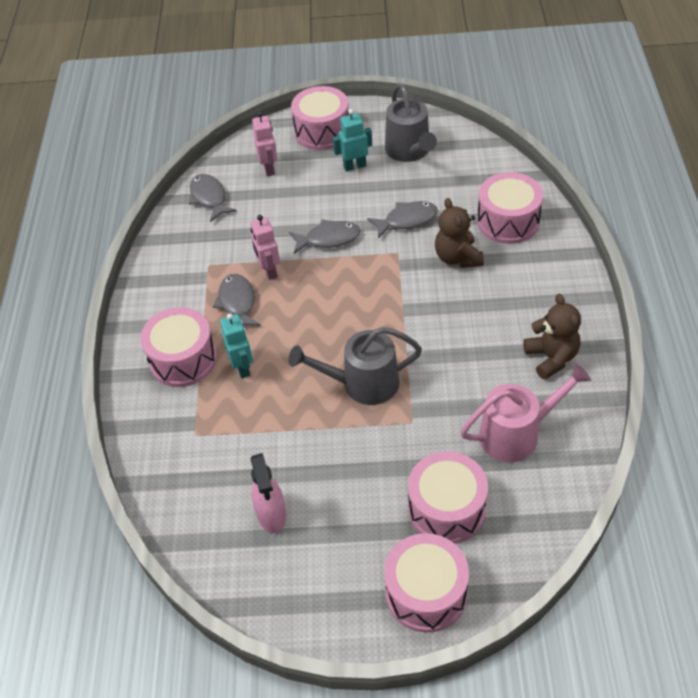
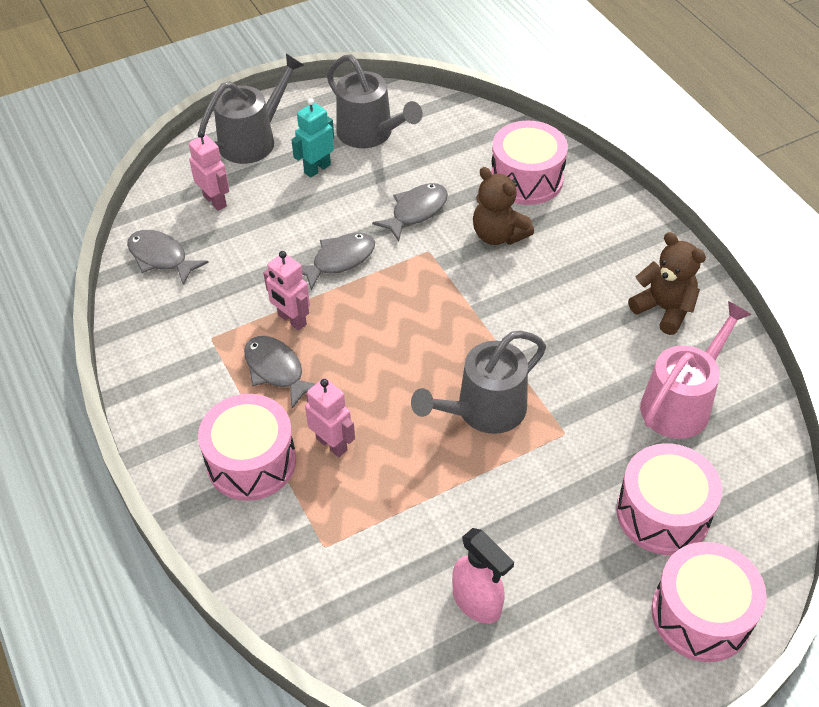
camera: 30 degrees left, 0 degrees up
(242, 367) = (332, 444): turquoise robot -> pink robot
(322, 131) = (253, 140): pink drum -> grey watering can

